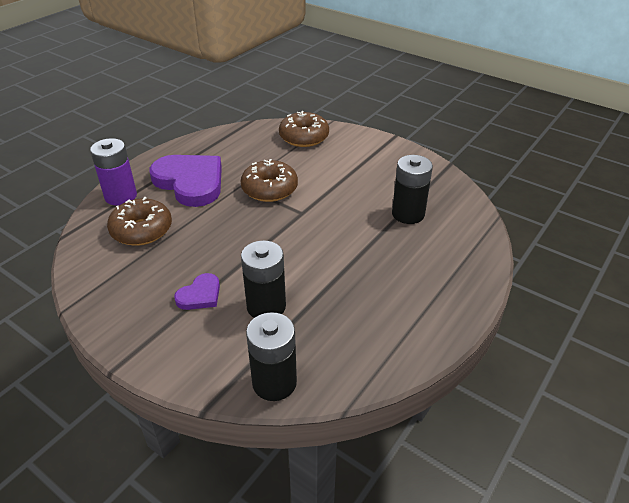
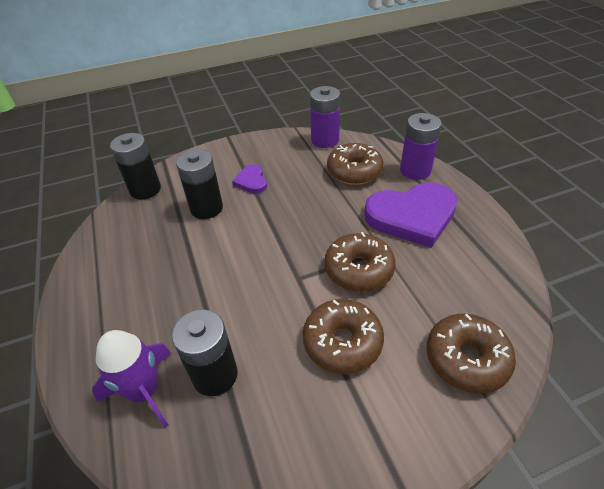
camera: 125 degrees right, 5 degrees up
(87, 272) = (325, 140): none -> purple battery
(335, 177) = (342, 342): none -> brown donut
(450, 236) = (144, 391): none -> purple rocket

